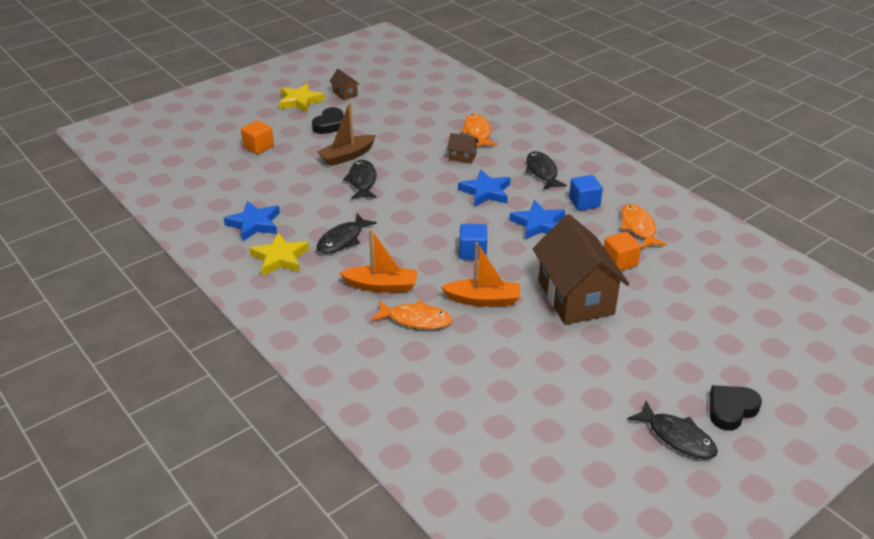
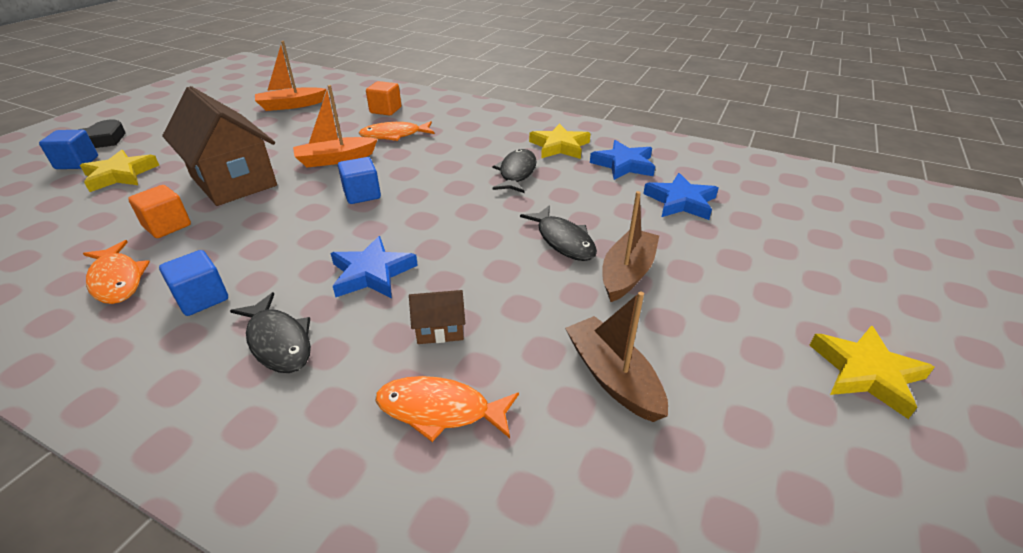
camera: 155 degrees right, 0 degrees up
(258, 147) = (766, 250): orange cube -> orange cube (385, 110)
(330, 125) = (731, 329): black heart -> none
(345, 94) = (823, 437): brown house -> none
(381, 286) = (443, 148): orange boat -> orange boat (291, 105)
(400, 124) = (613, 377): none -> brown boat
(477, 132) = (440, 410): orange fish -> orange fish turned 135 degrees clockwise
(538, 224) = (280, 246): blue star -> blue star (680, 201)
(677, 437) = (160, 120): black fish -> none
(681, 336) = (120, 175): none -> yellow star
(735, 370) = (77, 163): none -> blue cube

